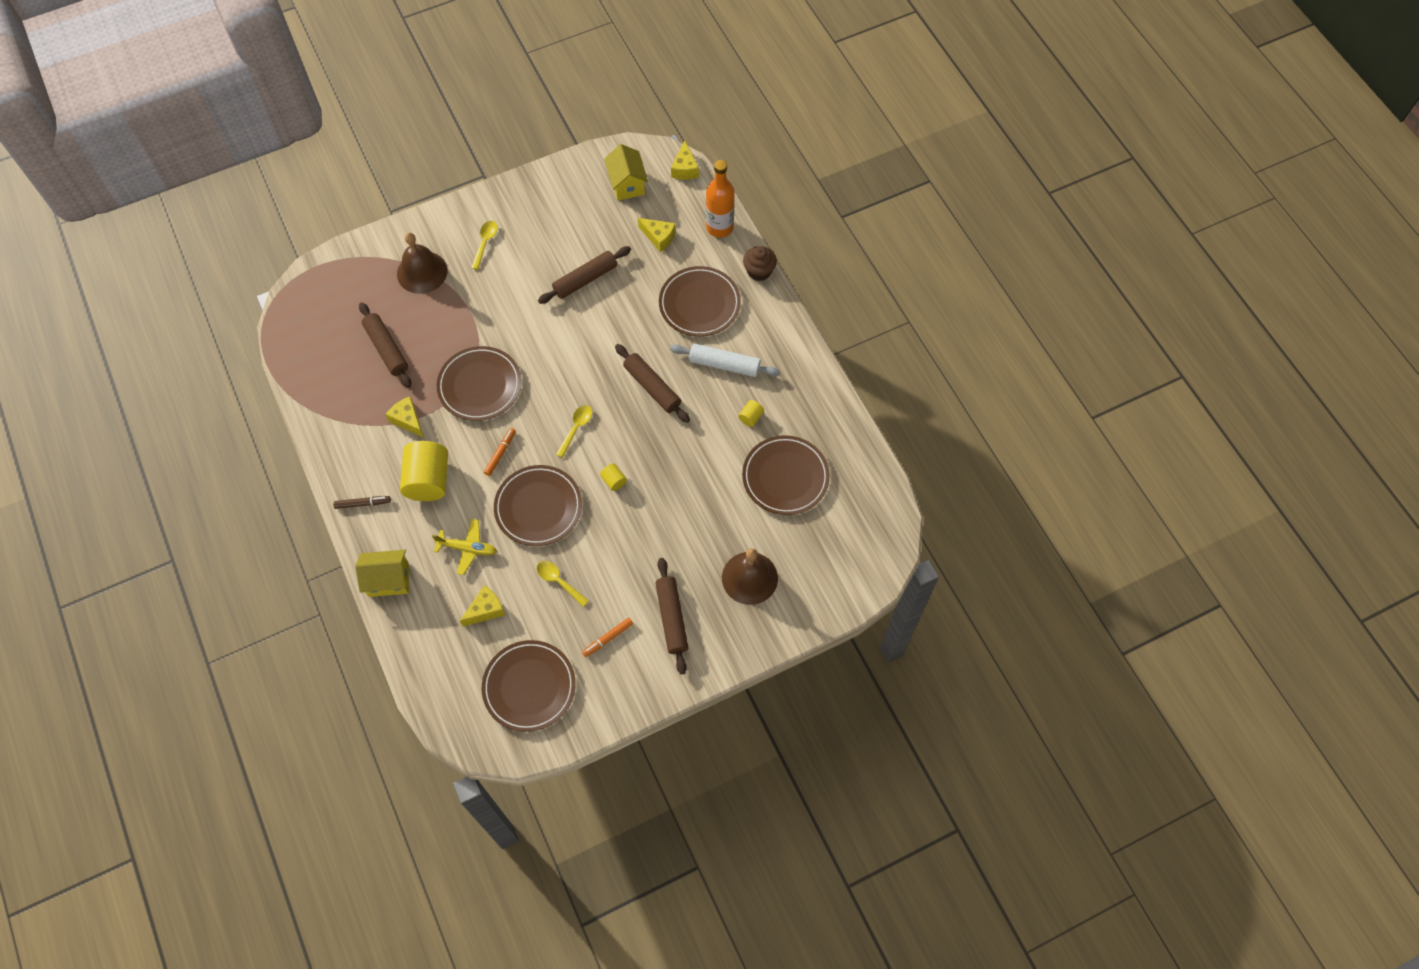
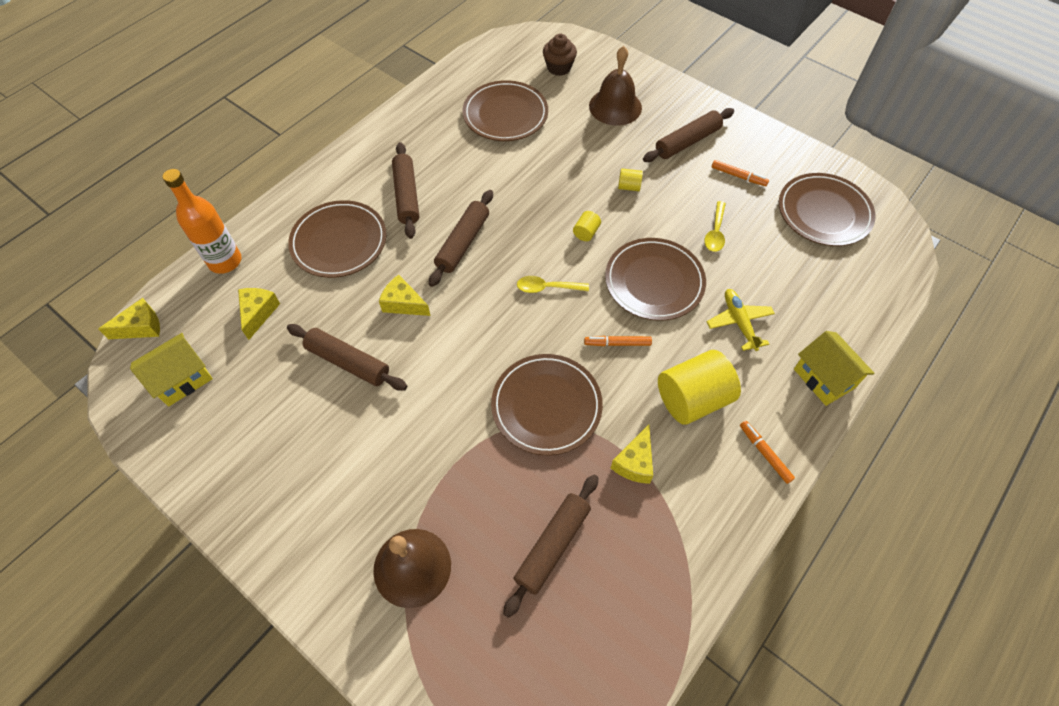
camera: 115 degrees left, 5 degrees down
(363, 504) = (765, 453): brown marker -> orange marker
(485, 243) = (332, 506): yellow spoon -> none
(486, 610) = (785, 277): yellow cheese -> yellow cheese (403, 303)
(724, 365) = (406, 195): white rolling pin -> brown rolling pin
(750, 417) = (457, 157): yellow cylinder -> yellow cylinder (629, 187)
(759, 271) = (276, 207): brown cupcake -> brown cupcake (559, 68)

